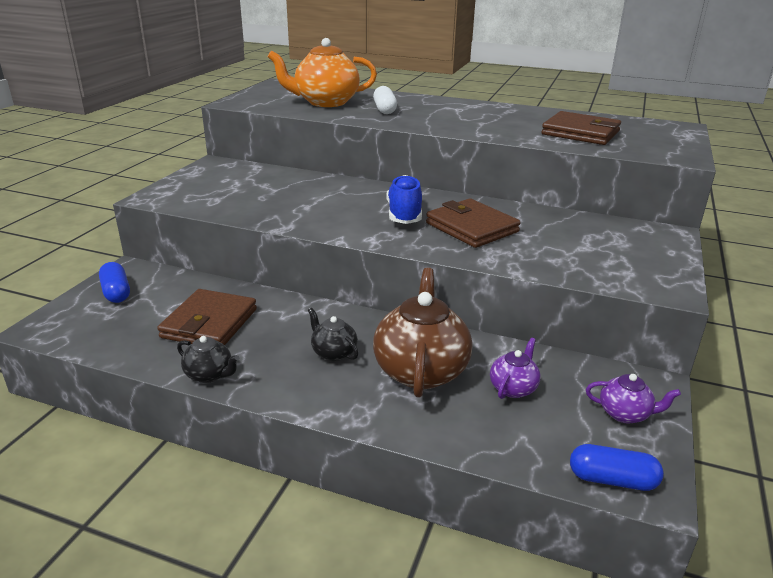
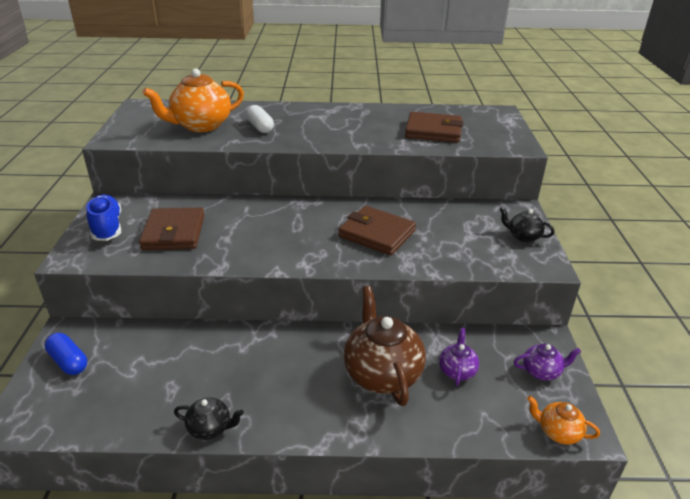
camera: 20 degrees left, 5 degrees up
(209, 323) = (180, 373): brown wallet -> brown wallet (174, 232)
(333, 353) = (304, 375): black teapot -> black teapot (523, 236)
(404, 215) = (315, 231): blue shoe -> blue shoe (107, 228)
(612, 480) = (558, 432): blue capsule -> orange teapot

